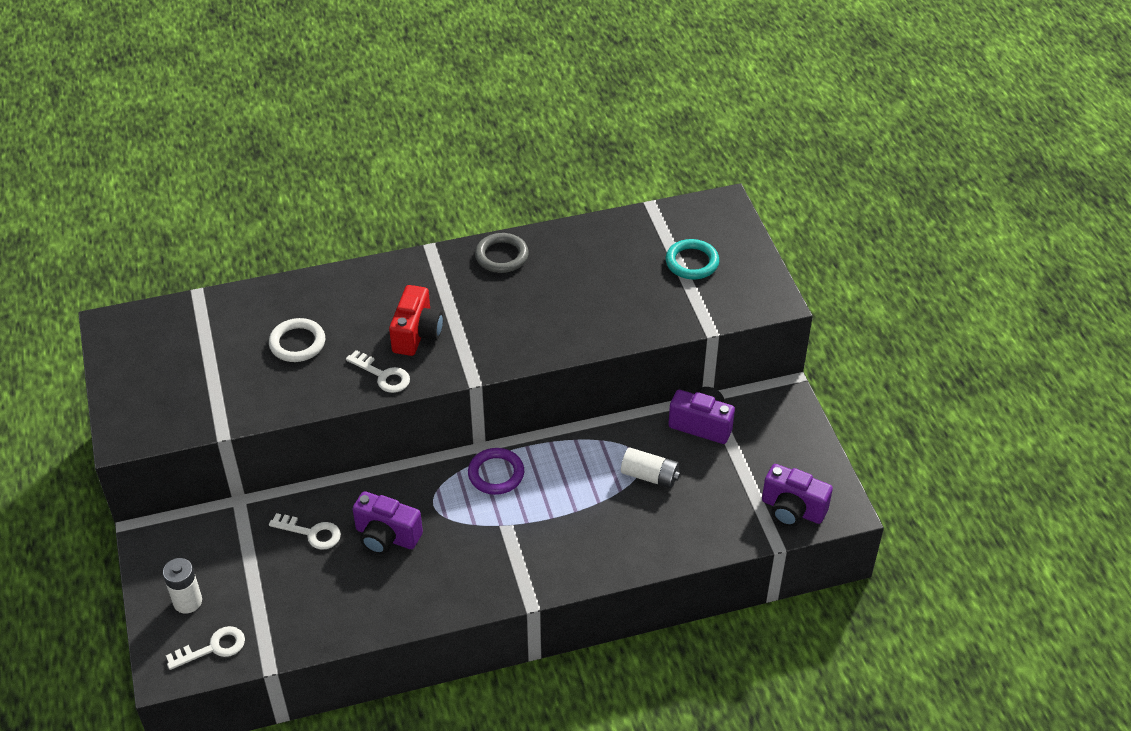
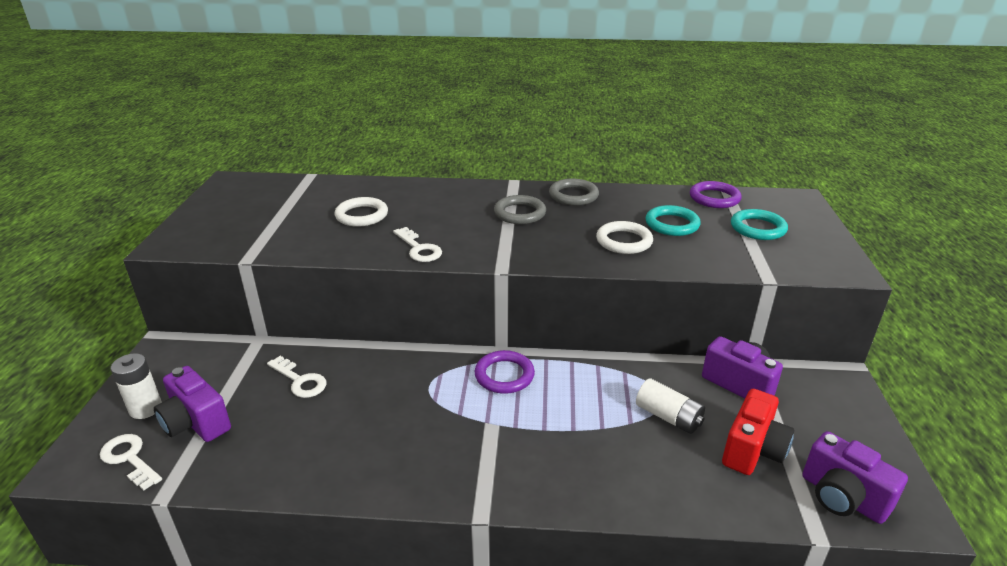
camera: 20 degrees right, 15 degrees down
(213, 648) = (129, 458): white key -> white key turned 135 degrees counterclockwise
(386, 536) = (367, 402): purple camera -> purple camera (196, 423)
(417, 334) = (468, 228): red camera -> red camera (753, 450)
(458, 298) = (519, 213): none -> grey ring
(573, 314) = (624, 241): none -> white ring
(611, 277) = (672, 224): none -> turquoise ring
(643, 225) = (714, 198): none -> purple ring

